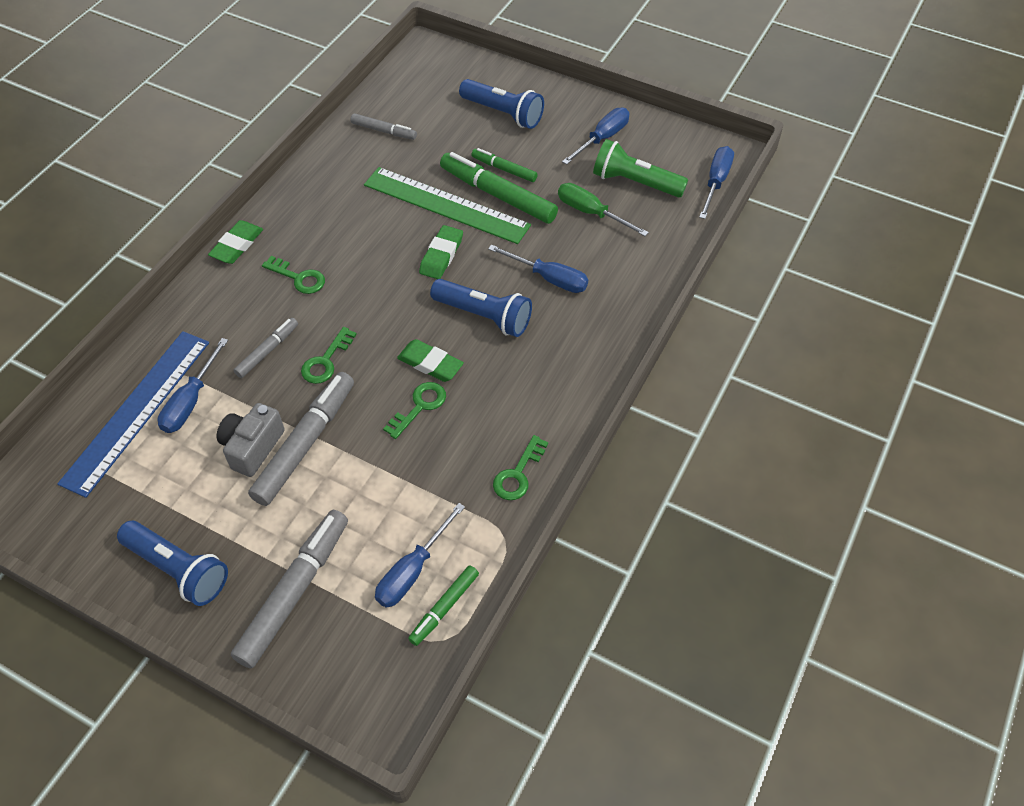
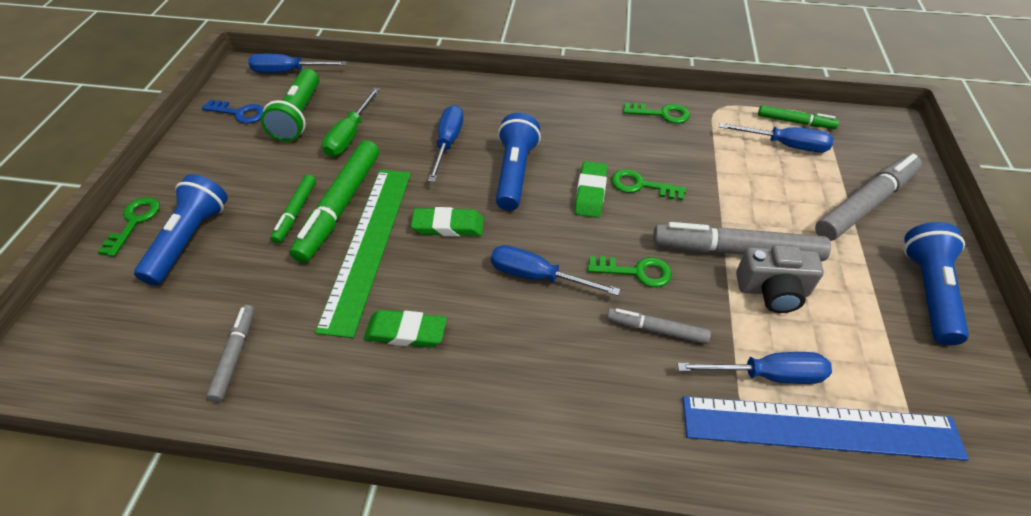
camera: 110 degrees left, 5 degrees down
(237, 245) = (514, 446): green eraser -> green eraser (406, 332)
(294, 592) = (865, 204): grey marker -> grey marker turned 135 degrees clockwise
(299, 278) = (537, 345): green key -> green key (134, 222)
(602, 138) = (232, 150): blue screwdriver -> blue screwdriver (537, 276)
(656, 145) = (239, 113): none -> blue key

